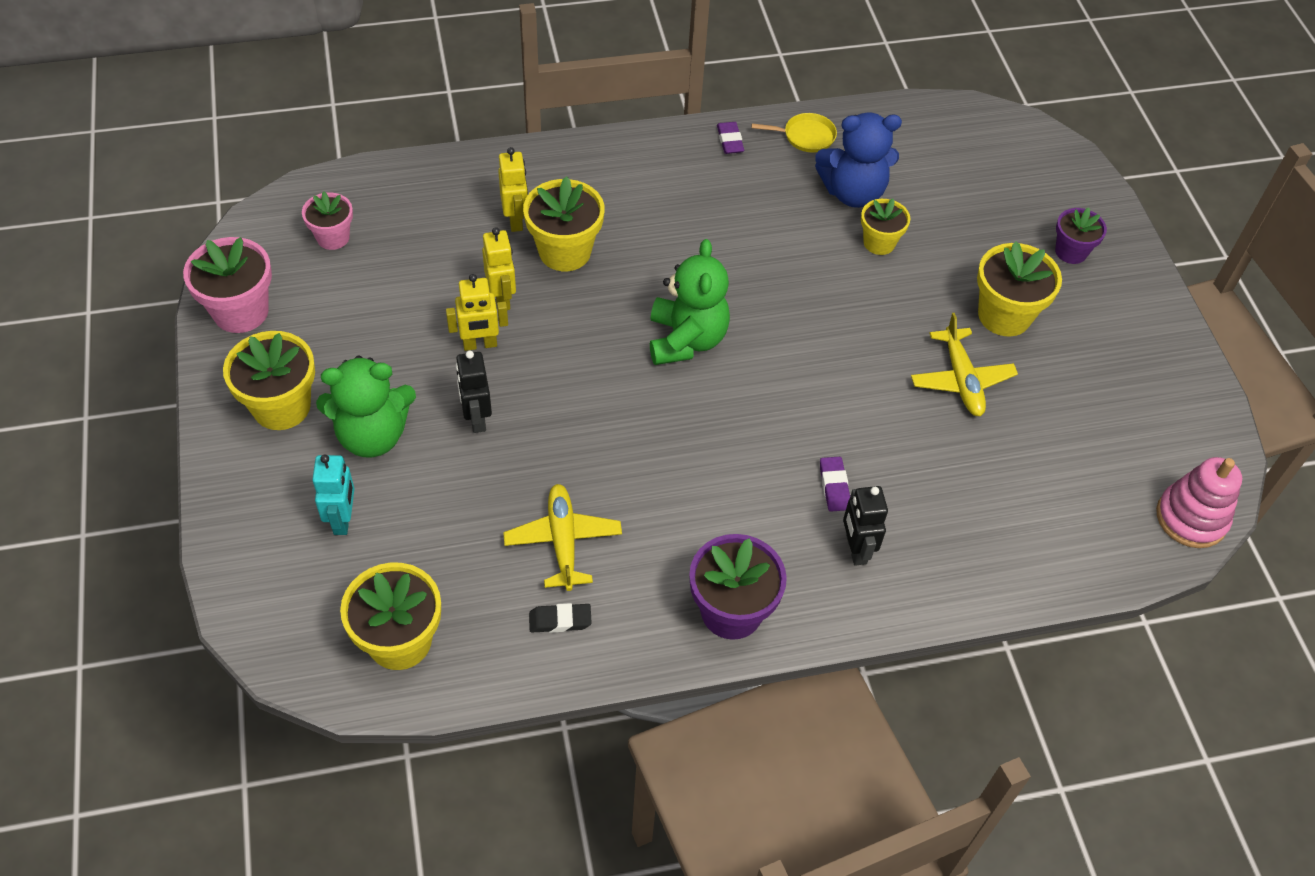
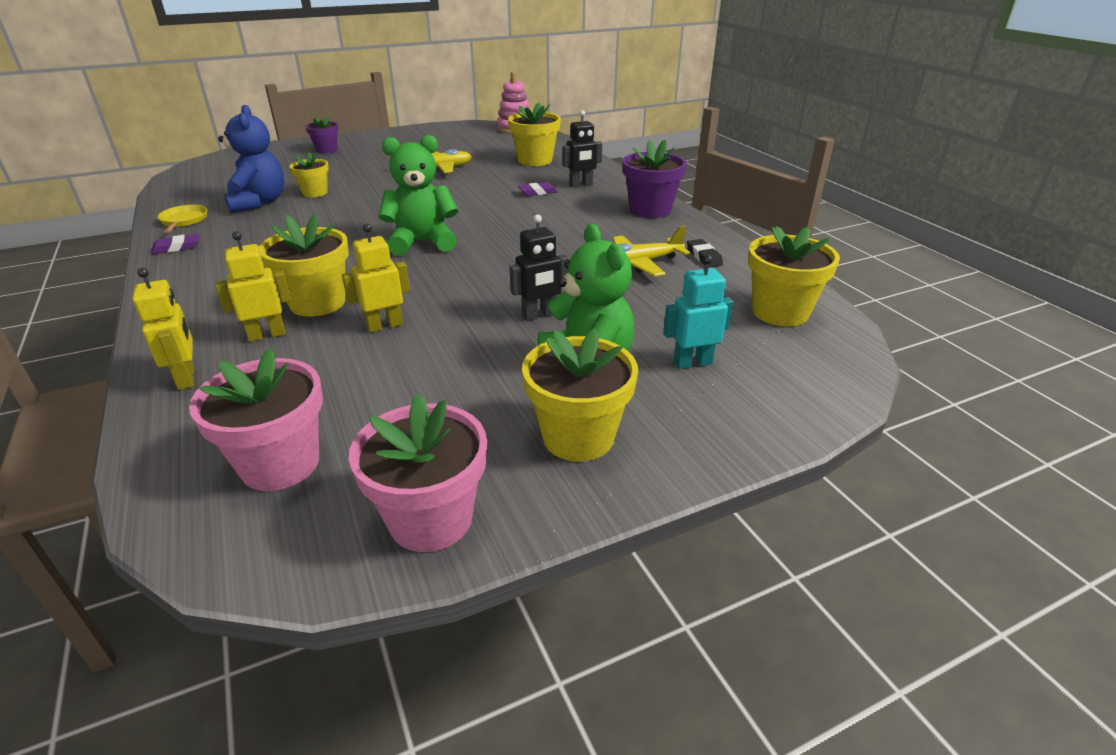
camera: 100 degrees left, 20 degrees down
(333, 237) = (280, 464): pink flower pot -> pink flower pot, size x1.61
(480, 344) = (448, 327): yellow robot -> yellow robot (187, 378)
(1004, 315) = (383, 162): yellow flower pot -> yellow flower pot (535, 160)

